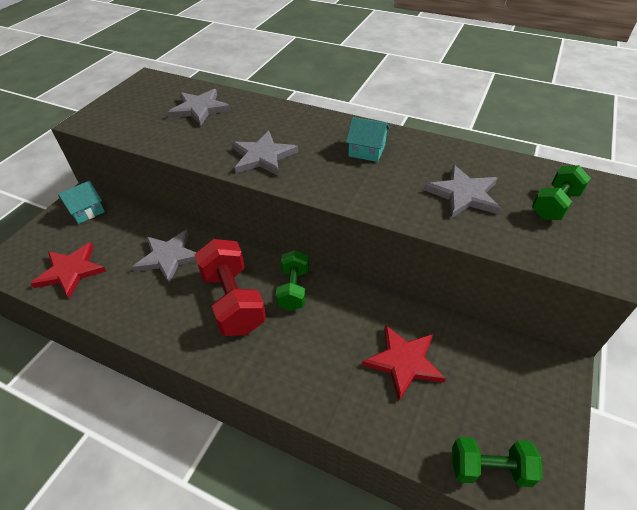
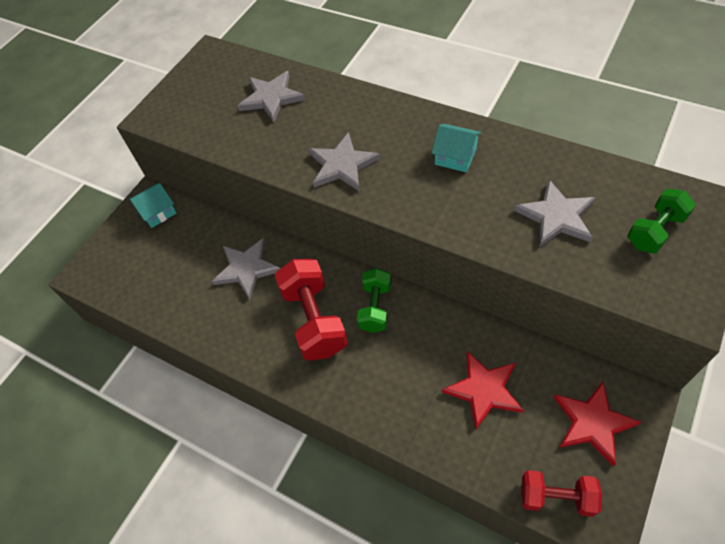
camera: 10 degrees right, 10 degrees up
(71, 271) = (151, 284): red star -> red star (592, 423)
(489, 468) = (556, 497): green dumbbell -> red dumbbell

